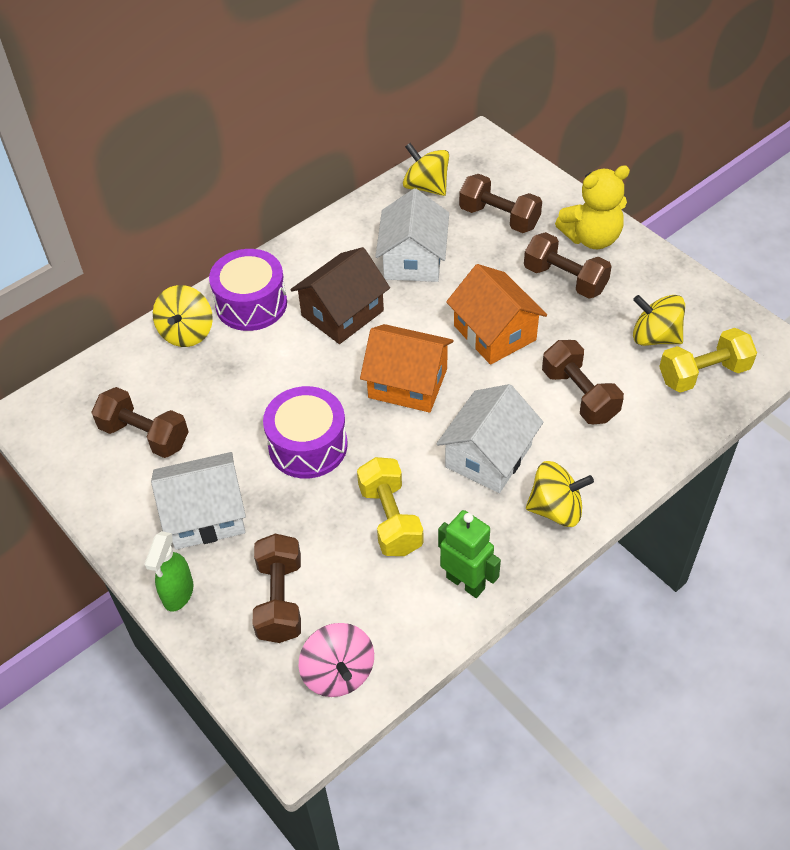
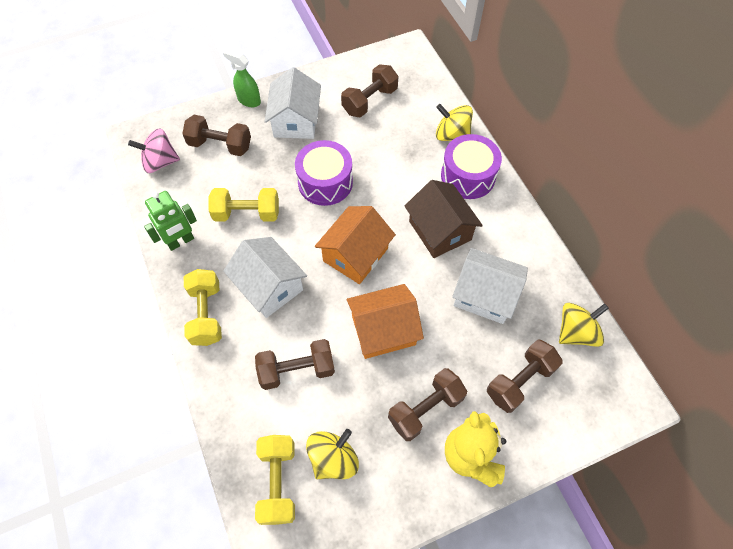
camera: 105 degrees right, 10 degrees up
(556, 509) = (206, 314): yellow spinning top -> yellow dumbbell

